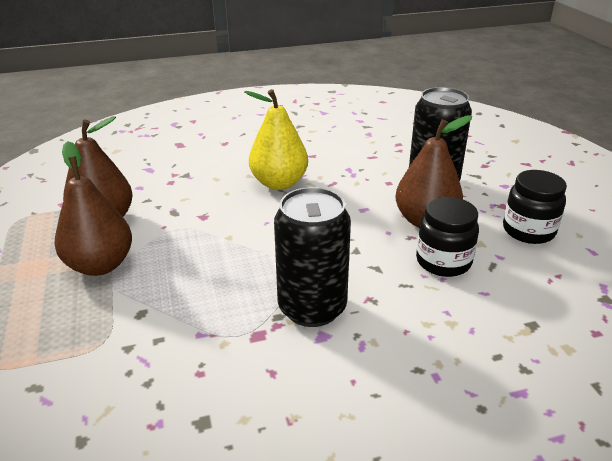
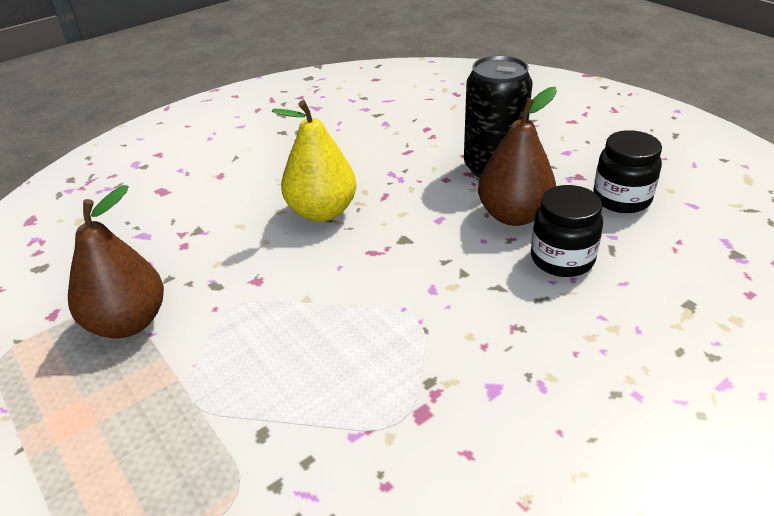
camera: 20 degrees left, 5 degrees up
(100, 265) = (165, 386): brown pear -> none
(312, 308) = (461, 358): black can -> none

